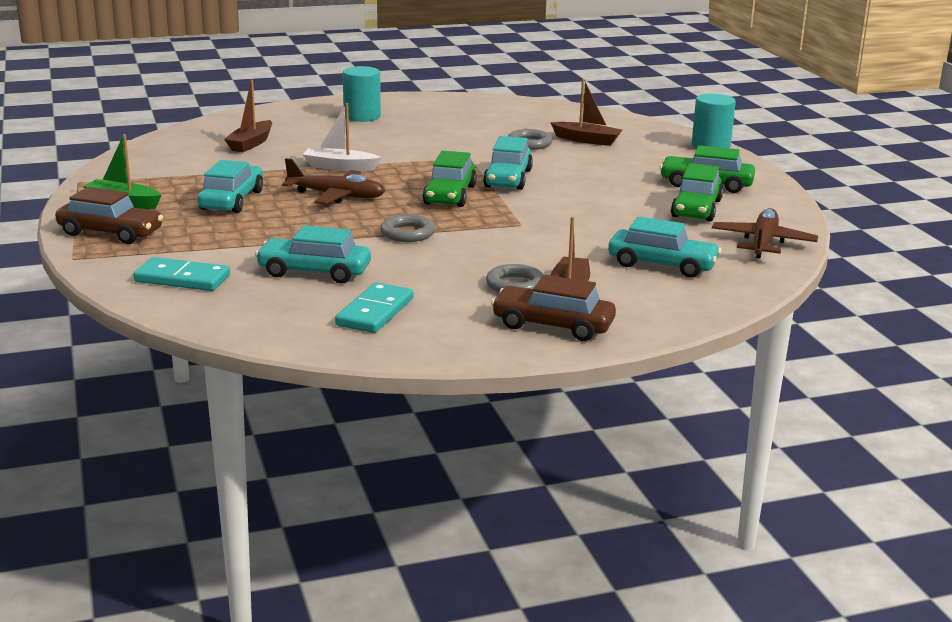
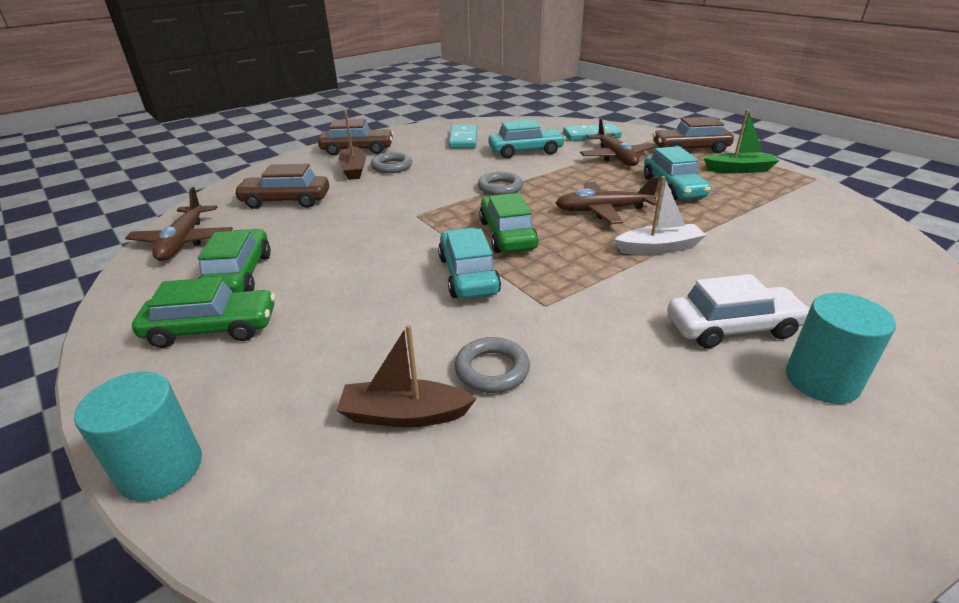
camera: 160 degrees right, 10 degrees up
(218, 241) = (615, 157): none -> brown plane
(251, 144) = (812, 263): brown boat -> none
(369, 133) = (732, 328): none -> white car
(662, 265) = (286, 201): turquoise car -> brown car

